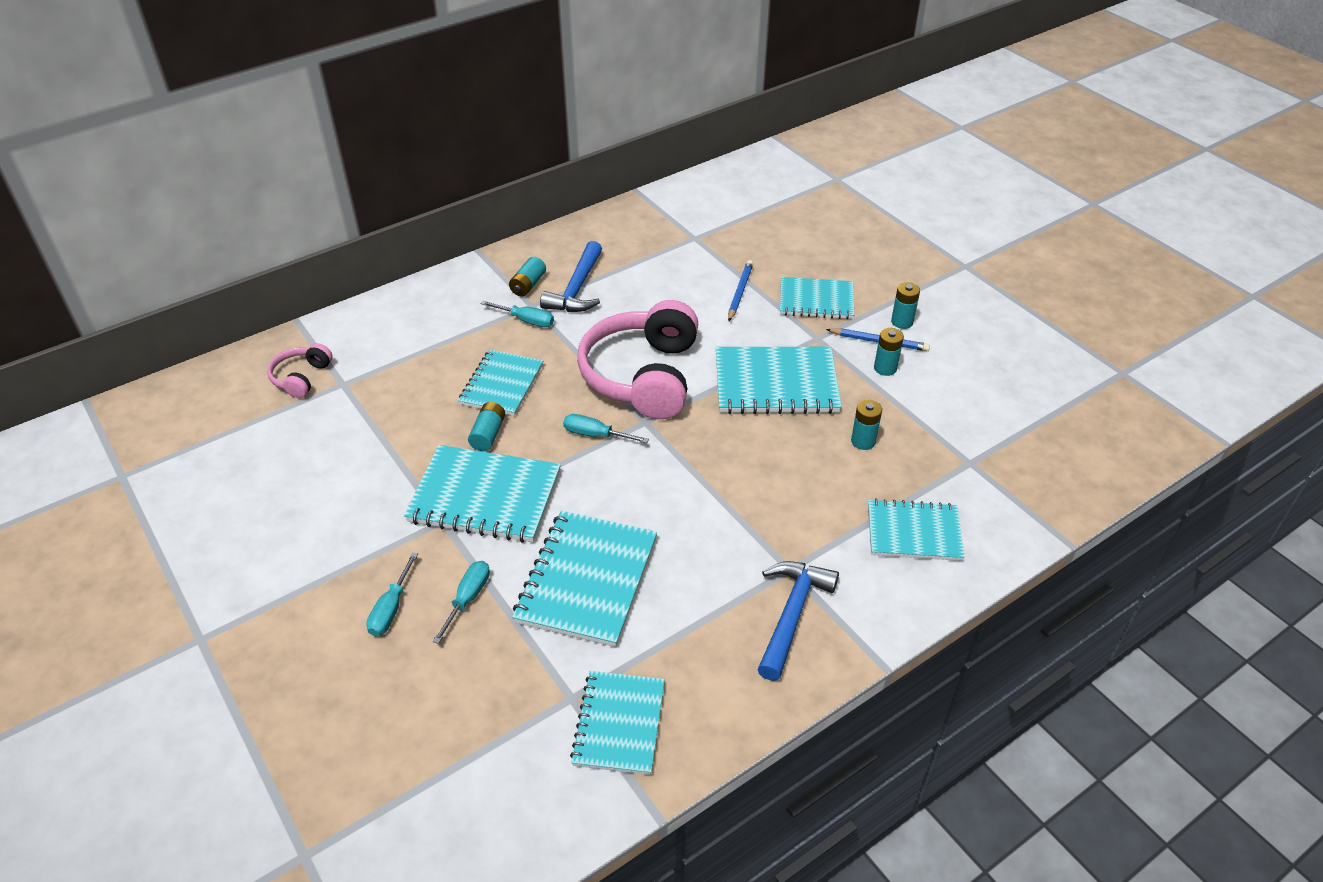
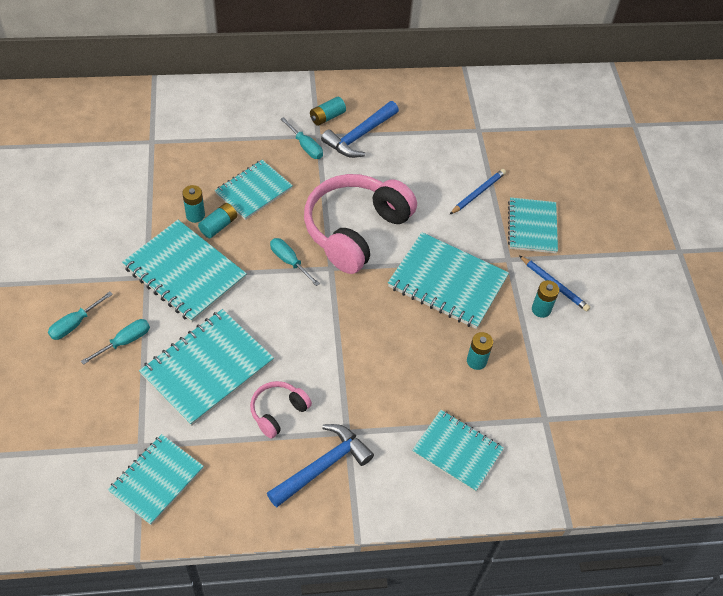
camera: 25 degrees right, 10 degrees up
(301, 377) = (129, 124): pink headphones -> pink headphones (278, 412)
(816, 300) = (532, 227): turquoise notebook -> turquoise notebook turned 60 degrees clockwise
(902, 322) = (586, 276): turquoise battery -> turquoise battery (195, 215)

